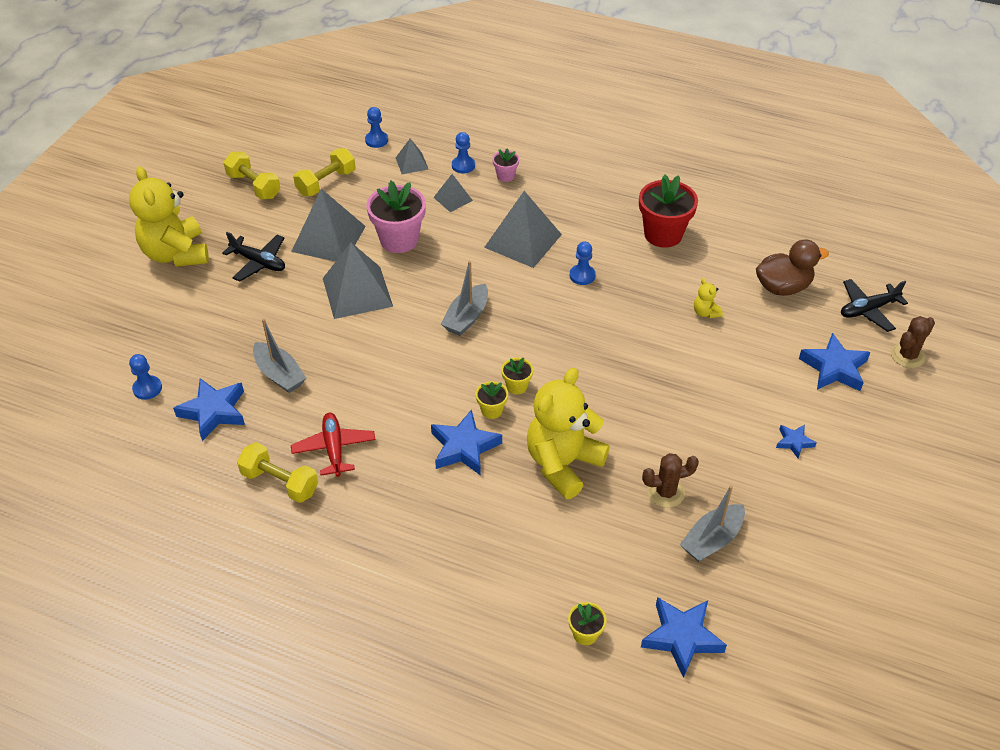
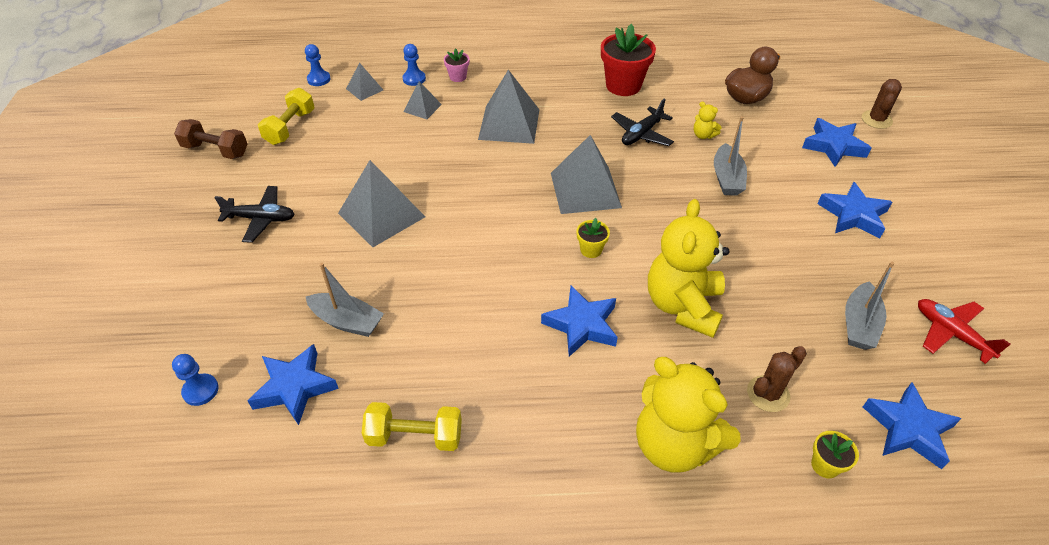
camera: 25 degrees left, 0 degrees up
(176, 254) = (162, 238): yellow teddy bear -> yellow teddy bear (674, 444)
(254, 186) = (216, 150): yellow dumbbell -> brown dumbbell
(328, 239) = (322, 175): grey pyramid -> grey pyramid (585, 190)
(334, 449) = (452, 377): red plane -> red plane (951, 333)
(399, 240) = (393, 156): pink flower pot -> none
(466, 317) = (502, 204): grey boat -> grey boat (727, 178)
(492, 410) = (583, 280): yellow flower pot -> none
(582, 275) = (581, 137): blue pawn -> none
(665, 492) = (789, 297): brown cactus -> brown cactus (768, 394)
(794, 442) = (853, 215): blue star -> blue star, size x1.85
(868, 310) = (821, 95): black plane -> black plane (641, 134)

